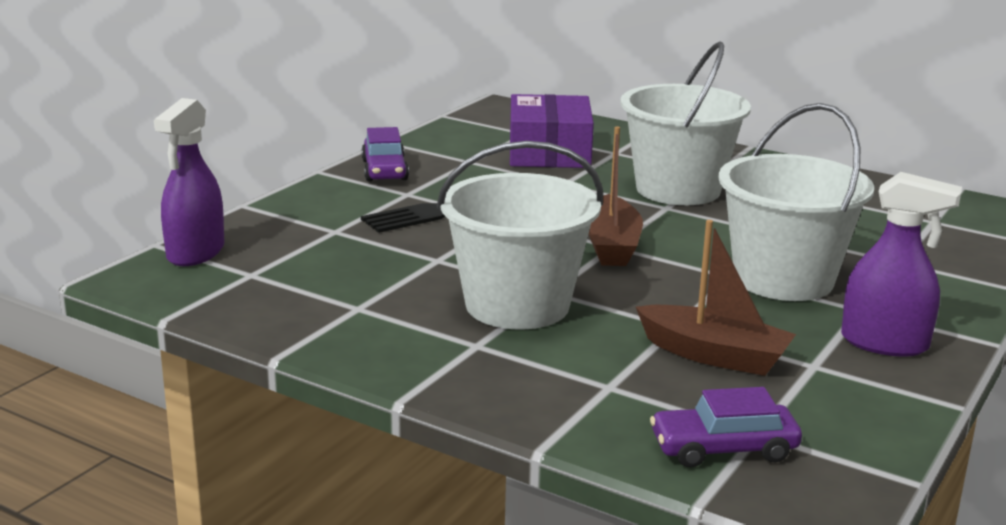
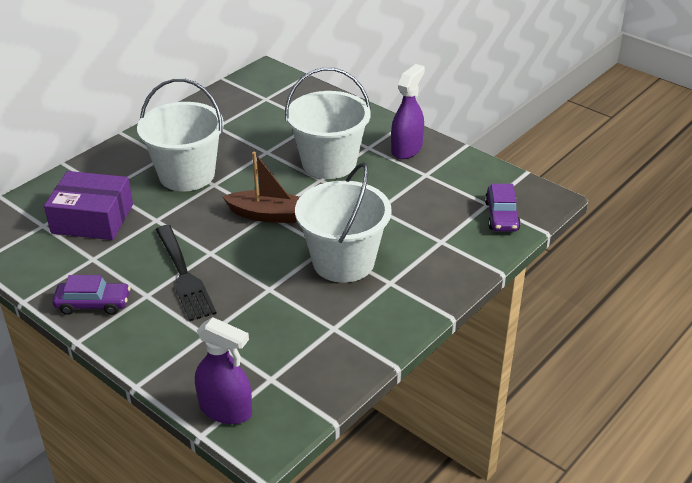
camera: 80 degrees left, 15 degrees up
(714, 355) = (413, 202): brown boat -> none

